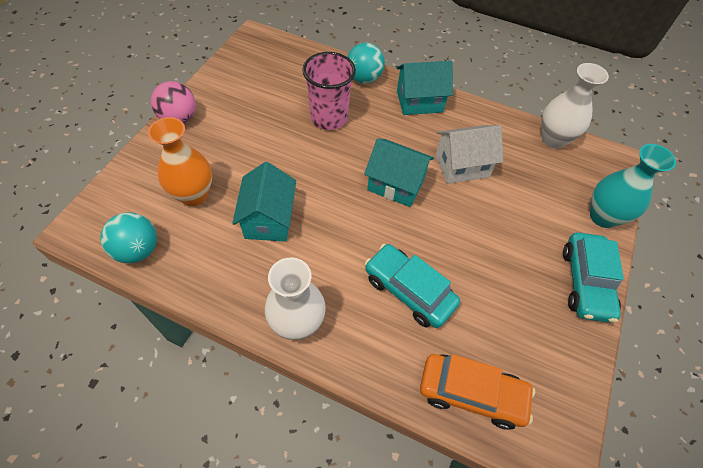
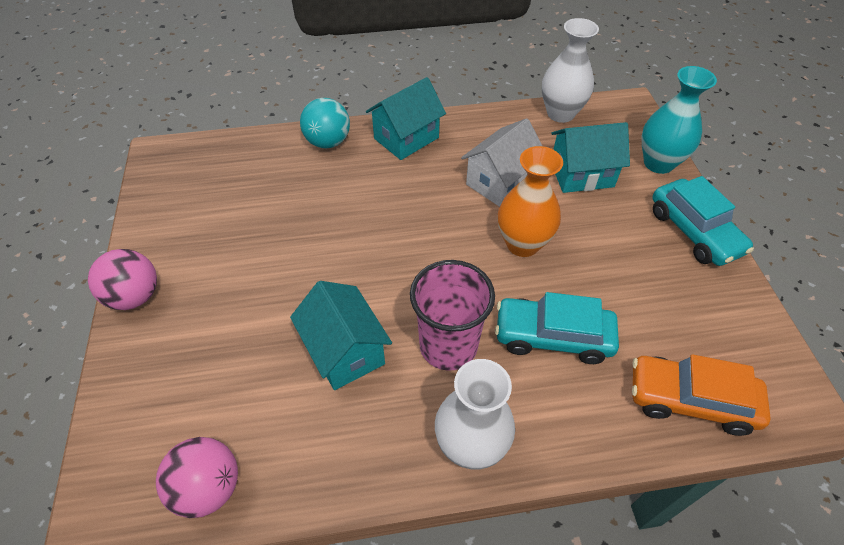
camera: 30 degrees left, 5 degrees down
(138, 250) = (209, 487): turquoise ball -> pink ball
(194, 195) = (229, 377): orange vase -> orange vase (522, 244)
(329, 118) = (323, 202): pink cup -> pink cup (448, 346)
(395, 184) = (451, 236): turquoise house -> turquoise house (581, 174)
(471, 393) = (690, 400): orange car -> orange car turned 150 degrees counterclockwise

